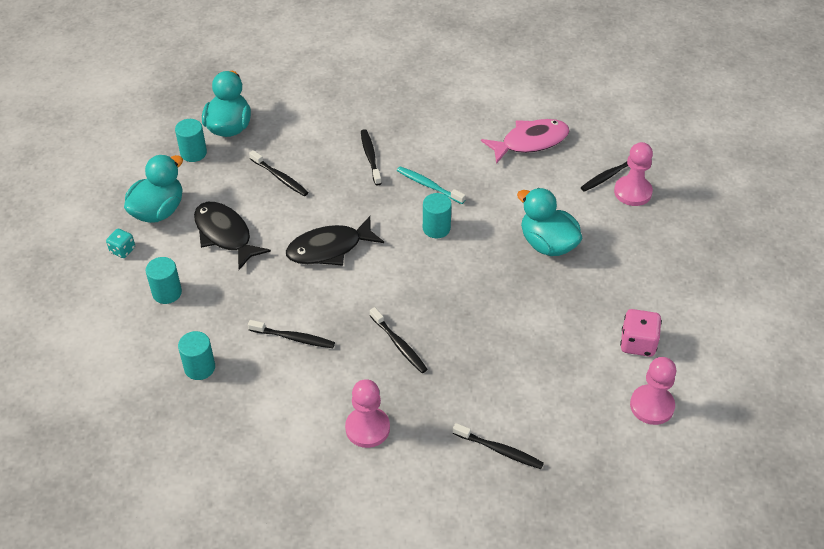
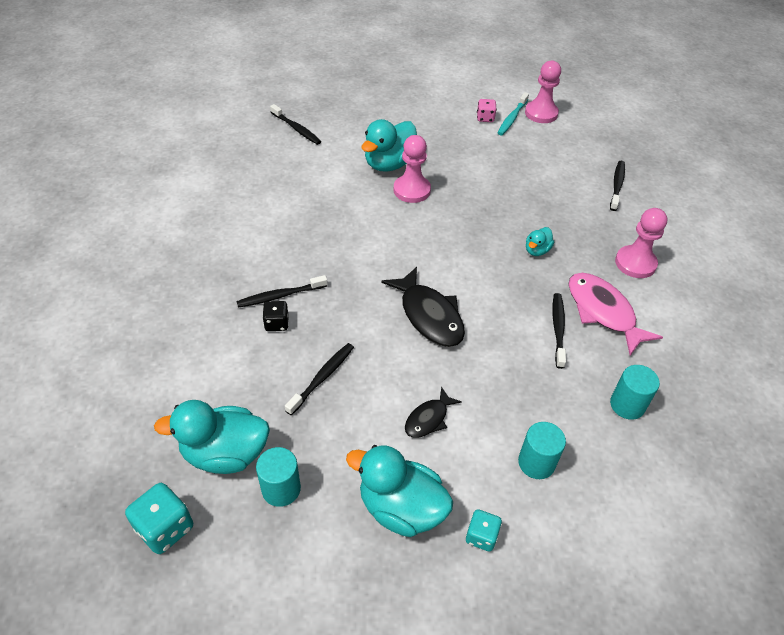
camera: 100 degrees left, 0 degrees up
(184, 102) = (165, 528): none -> turquoise dice
(225, 234) = (428, 419): black fish -> black fish, size x0.56
(340, 154) = (277, 323): none -> black dice
(399, 345) = (537, 250): black toothbrush -> turquoise duck
(429, 185) = (322, 245): turquoise toothbrush -> turquoise toothbrush (512, 118)
(436, 228) = (383, 235): turquoise cylinder -> none
(530, 142) = (252, 176): pink fish -> pink fish (603, 312)
(632, 192) = (317, 117): pink pawn -> pink pawn (412, 190)
(638, 343) = (485, 118): pink dice -> pink dice, size x0.63

